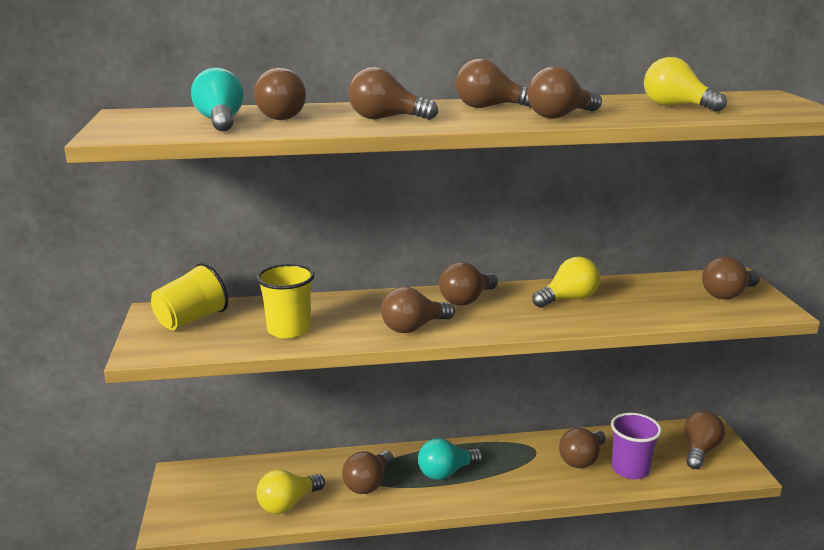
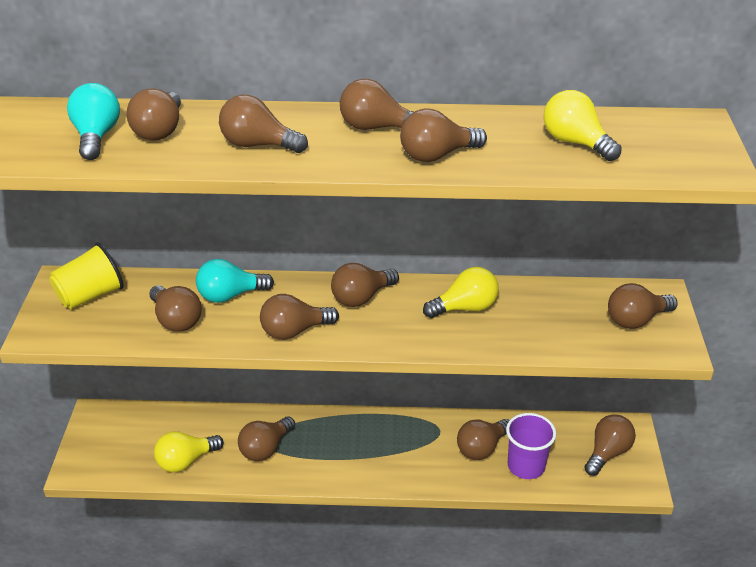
camera: 10 degrees right, 15 degrees up
(289, 330) = (176, 320): yellow cup -> brown light bulb
(446, 472) = (343, 445): turquoise light bulb -> turquoise light bulb (230, 295)

